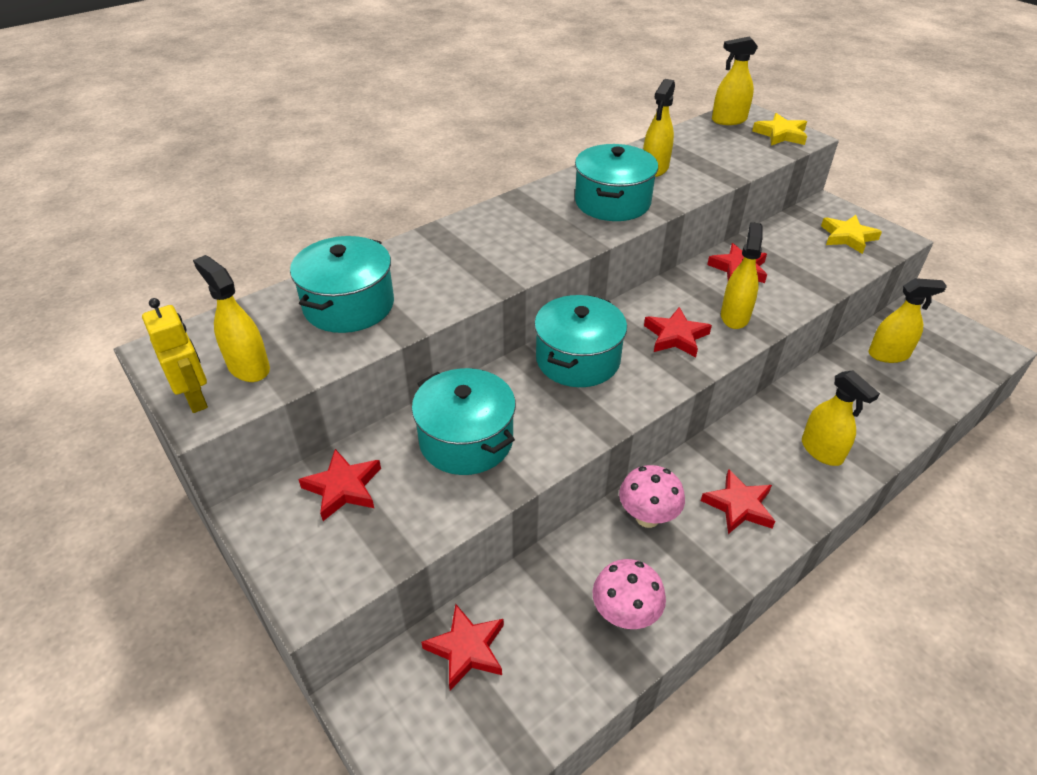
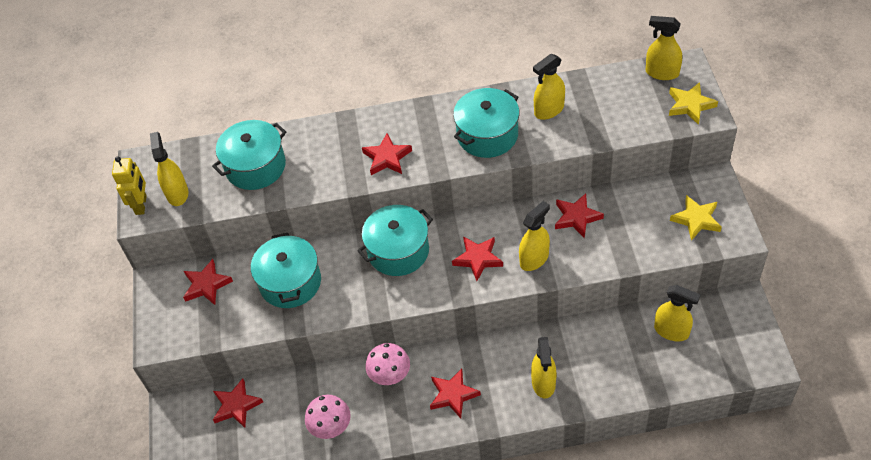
camera: 35 degrees right, 10 degrees up
(517, 250) = (387, 158): none -> red star

